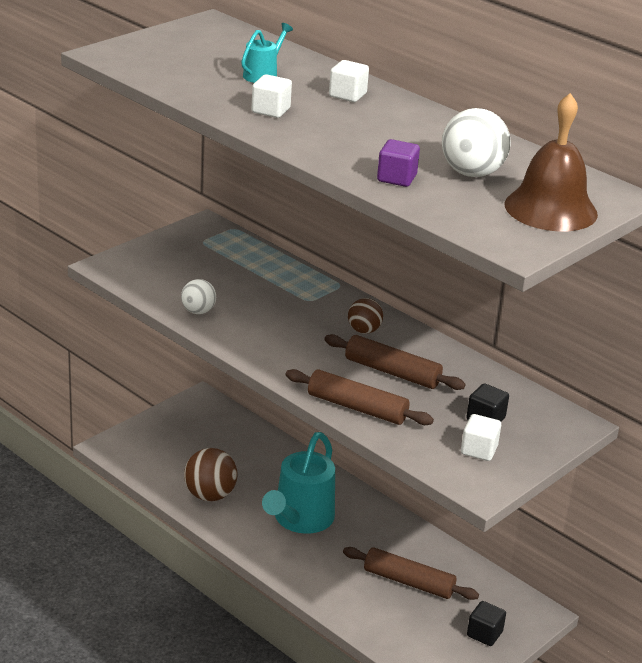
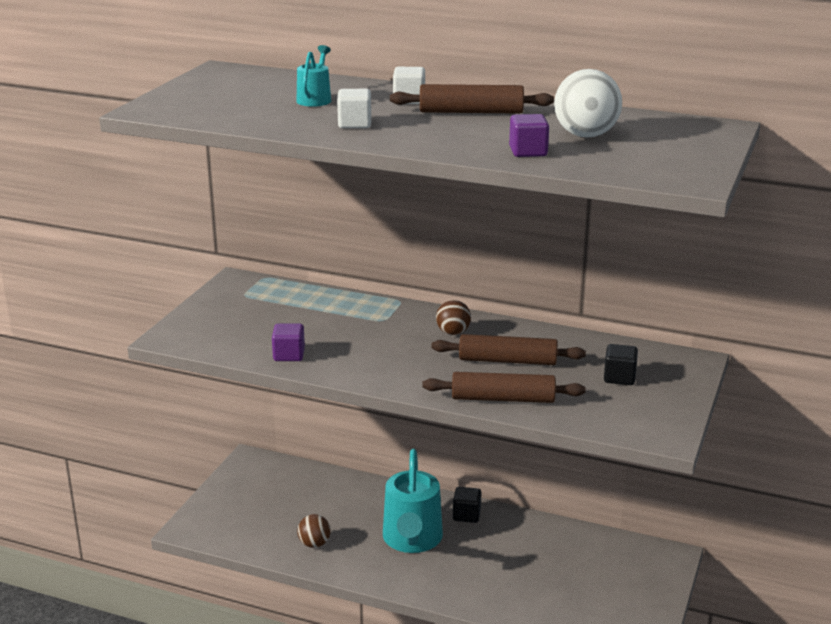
camera: 20 degrees left, 5 degrees down
(198, 311) = (289, 355): white ball -> purple cube
(210, 495) = (314, 544): brown ball -> brown ball, size x0.61
(408, 582) = (545, 565): brown rolling pin -> brown rolling pin (471, 112)
(479, 450) = (637, 404): white cube -> none
(484, 634) = (640, 589): black cube -> black cube (466, 515)
(550, 209) = (682, 147): brown bell -> none

